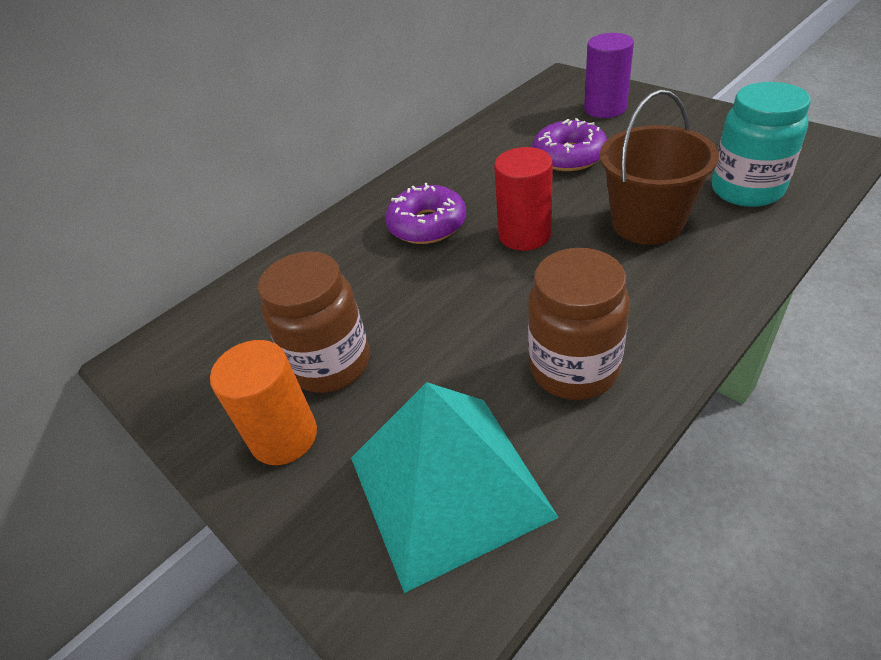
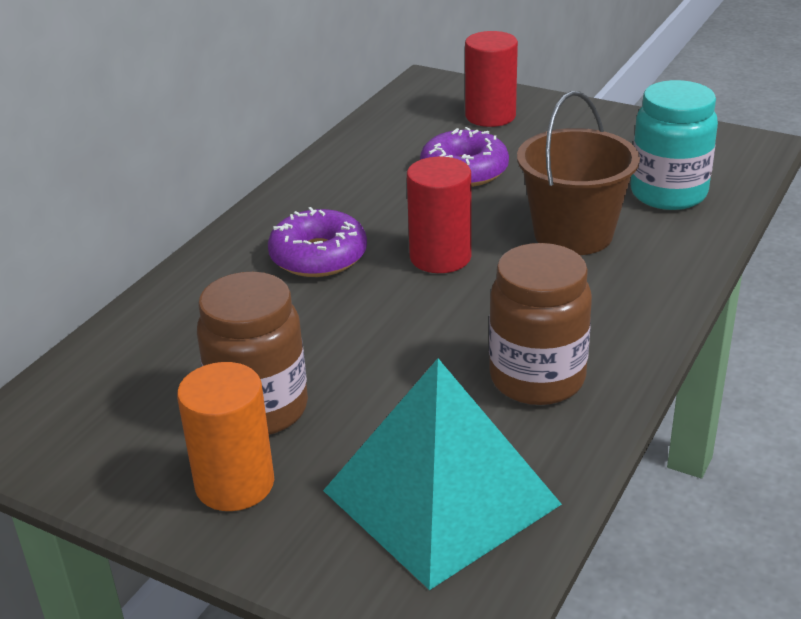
camera: 20 degrees left, 10 degrees down
(605, 108) = (490, 116): purple cylinder -> red cylinder

